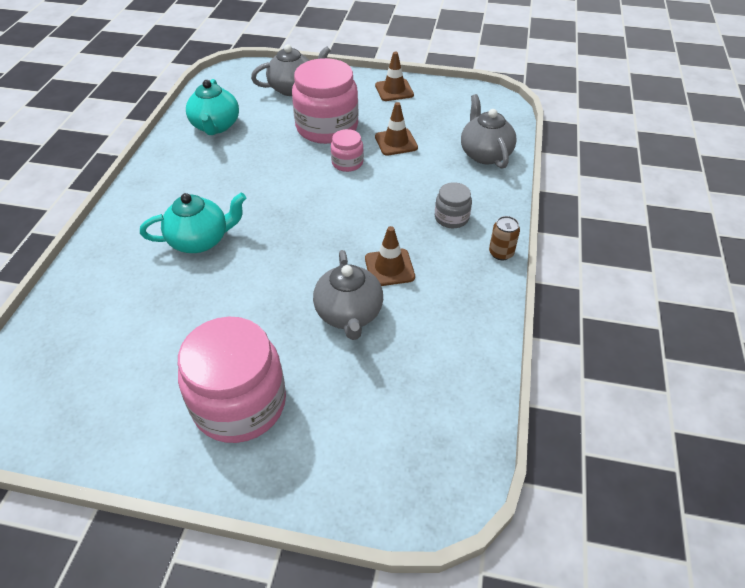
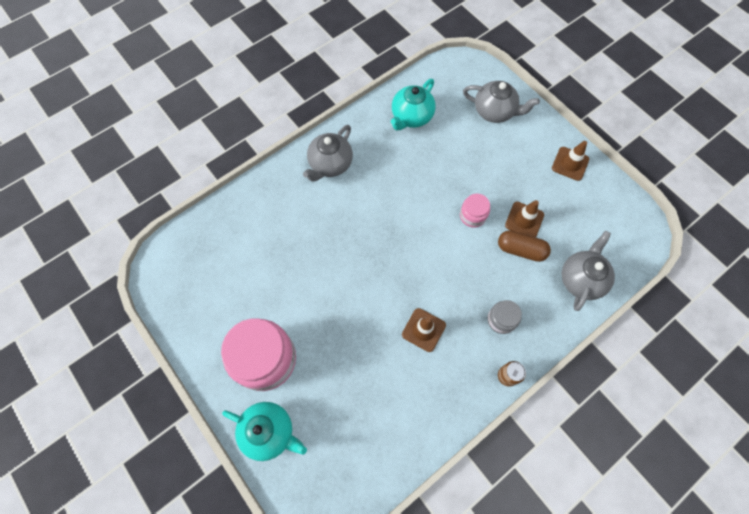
camera: 40 degrees right, 20 degrees up
(200, 240) = (329, 218): turquoise teapot -> turquoise teapot (269, 432)
(327, 127) = (486, 170): pink jar -> none
(349, 314) = (370, 346): grey teapot -> grey teapot (330, 164)
(415, 162) = (520, 250): none -> brown capsule

